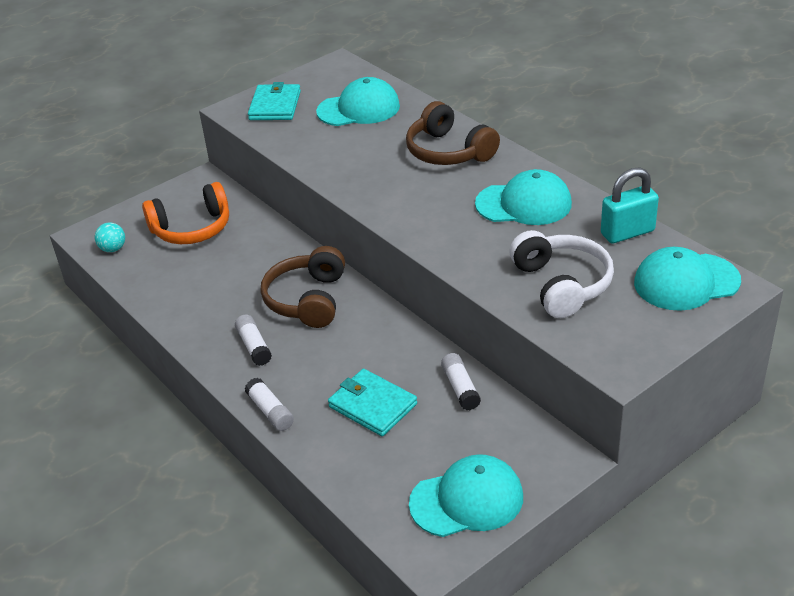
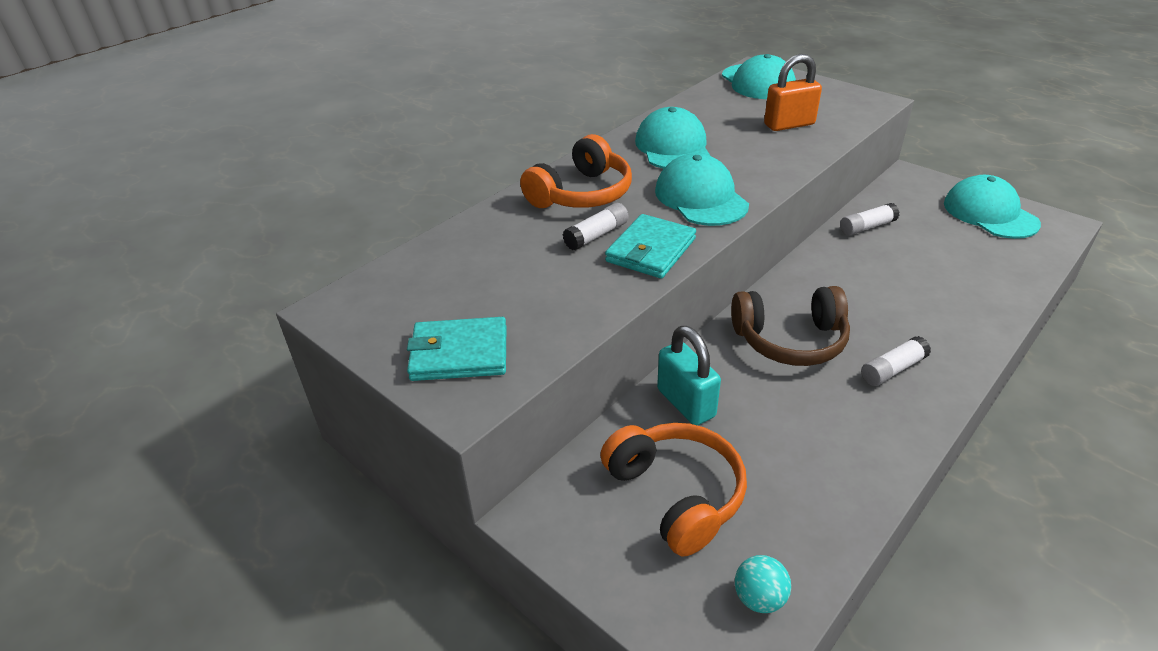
camera: 100 degrees left, 0 degrees up
(270, 411) = (981, 337): white glue stick -> white glue stick (596, 235)
(358, 109) = (477, 269): turquoise cap -> turquoise cap (701, 197)
(372, 405) = (923, 272): turquoise wallet -> turquoise wallet (650, 250)
(448, 151) = (581, 194): brown headphones -> orange headphones
(561, 285) = (789, 124): white headphones -> orange padlock
(627, 232) = (701, 103): turquoise padlock -> turquoise padlock (686, 403)

